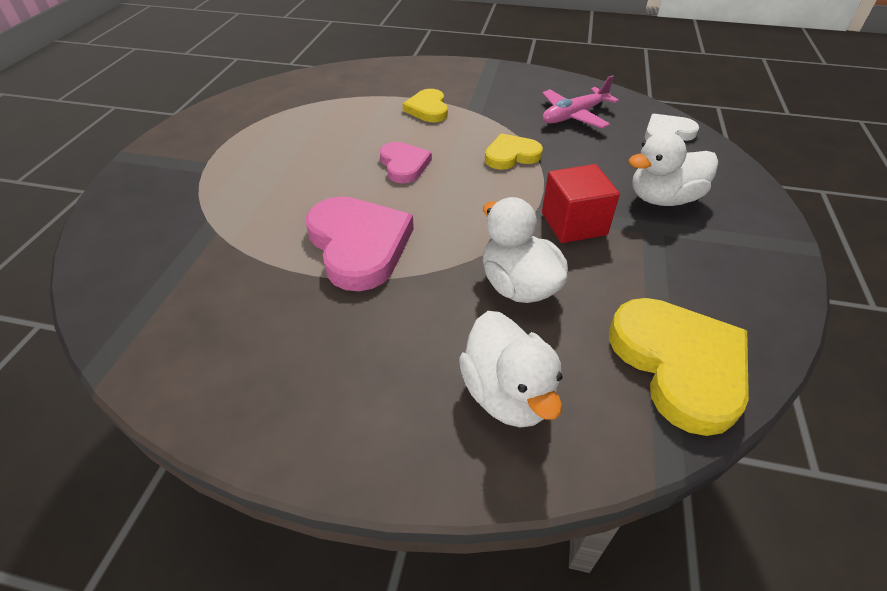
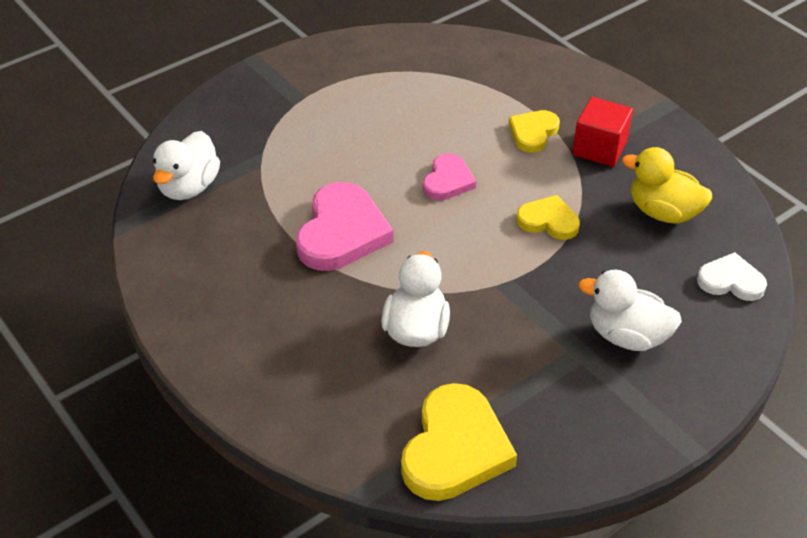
camera: 40 degrees right, 0 degrees up
(507, 394) = (325, 389): white duck -> white duck (189, 187)
(573, 224) = (519, 310): red cube -> red cube (599, 148)
(574, 116) = (663, 212): pink plane -> yellow duck

